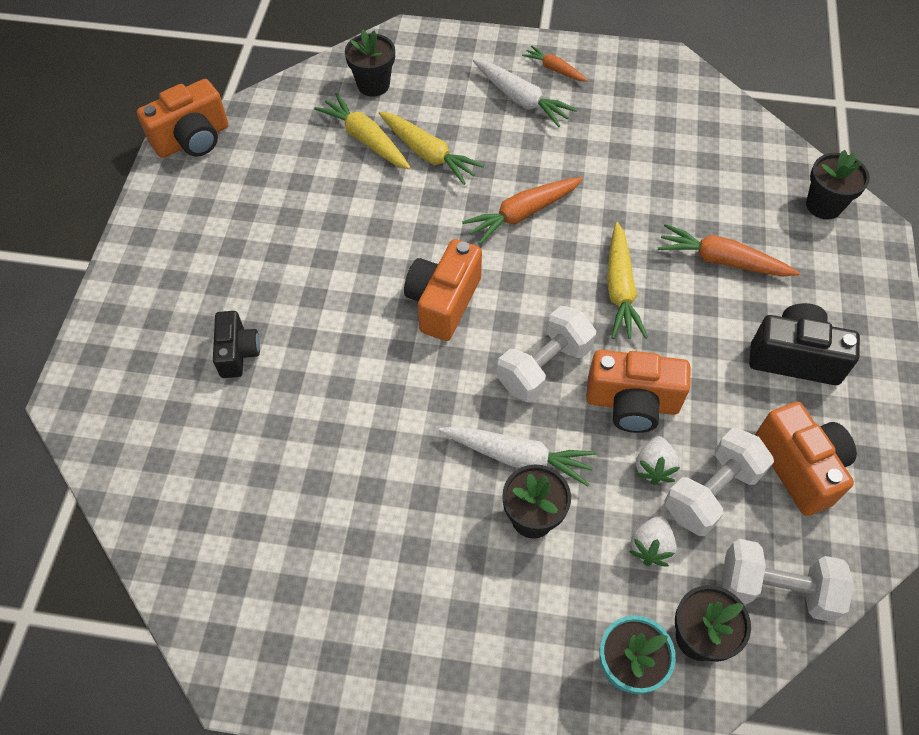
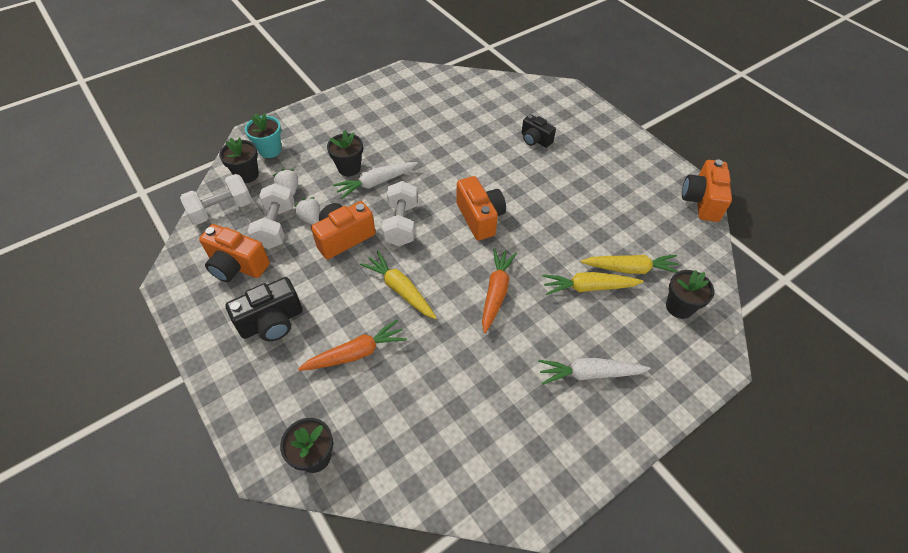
camera: 135 degrees right, 5 degrees down
(554, 69) = (601, 422): orange carrot -> none

